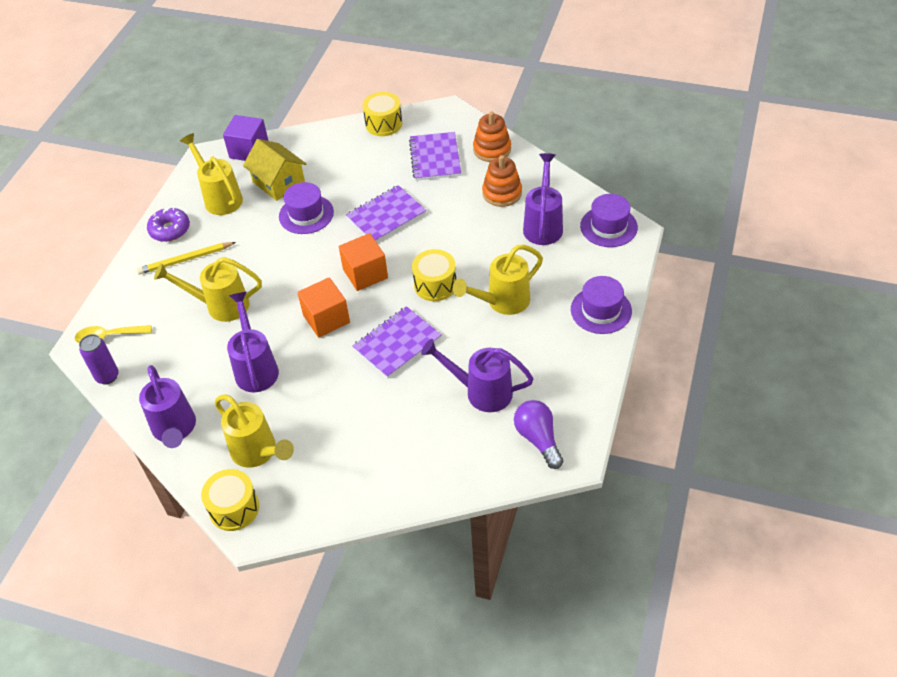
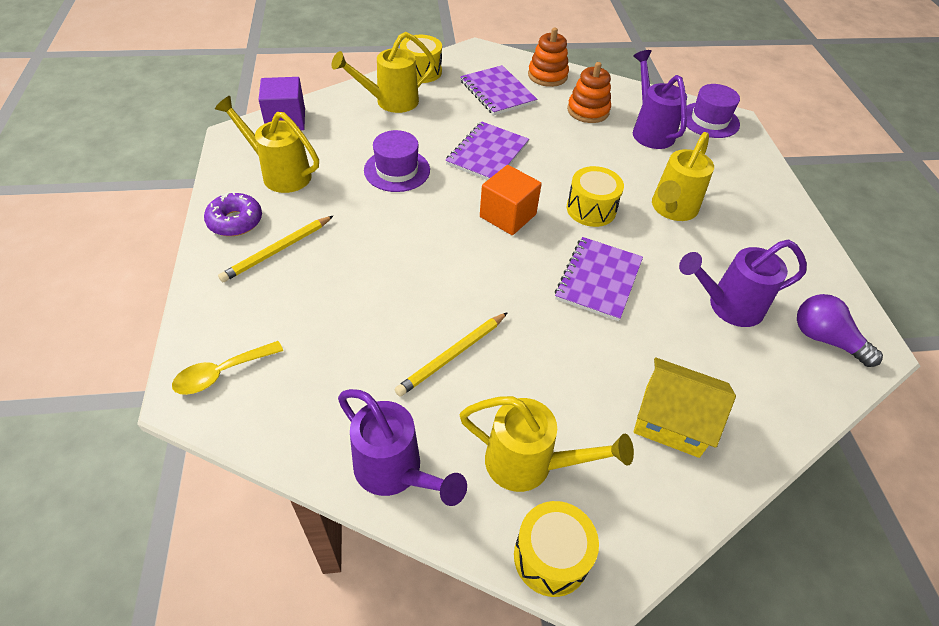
camera: 30 degrees left, 0 degrees up
(107, 376) = (250, 428): purple can -> none
(221, 305) = (357, 292): yellow watering can -> yellow watering can (390, 102)
(255, 368) = (452, 355): purple watering can -> yellow pencil
(278, 182) = (342, 145): yellow house -> yellow house (672, 420)
(326, 319) = (499, 274): orange cube -> none
(601, 310) = (768, 194): purple hat -> none

